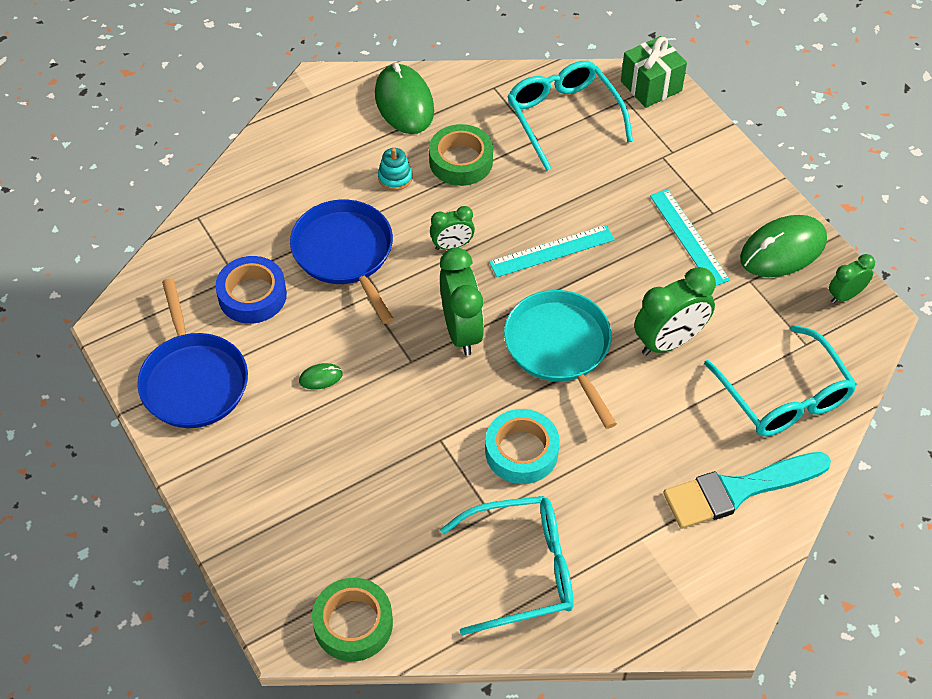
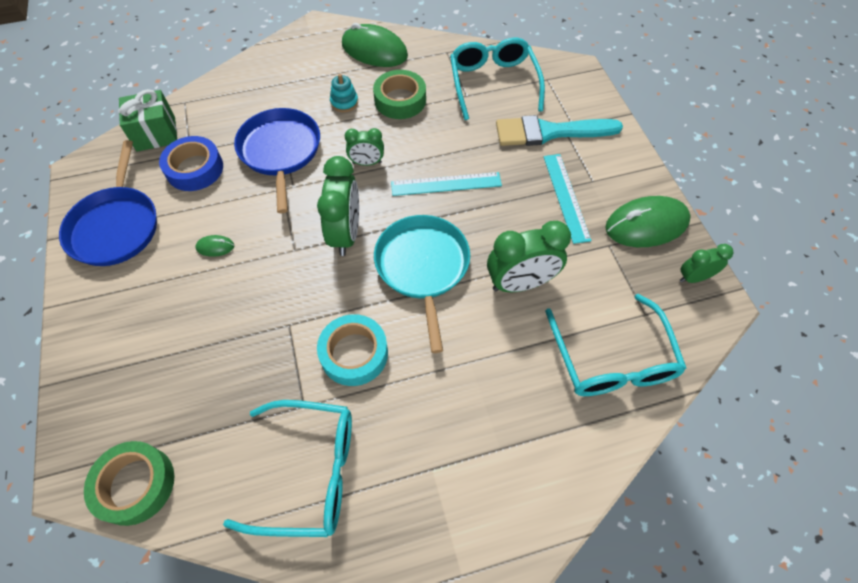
camera: 15 degrees right, 5 degrees up
(404, 102) = (374, 50): green mouse -> green mouse turned 60 degrees counterclockwise
(651, 86) = (571, 73): green gift -> green gift (156, 134)
(738, 490) = (541, 444): turquoise brush -> turquoise brush (549, 132)

